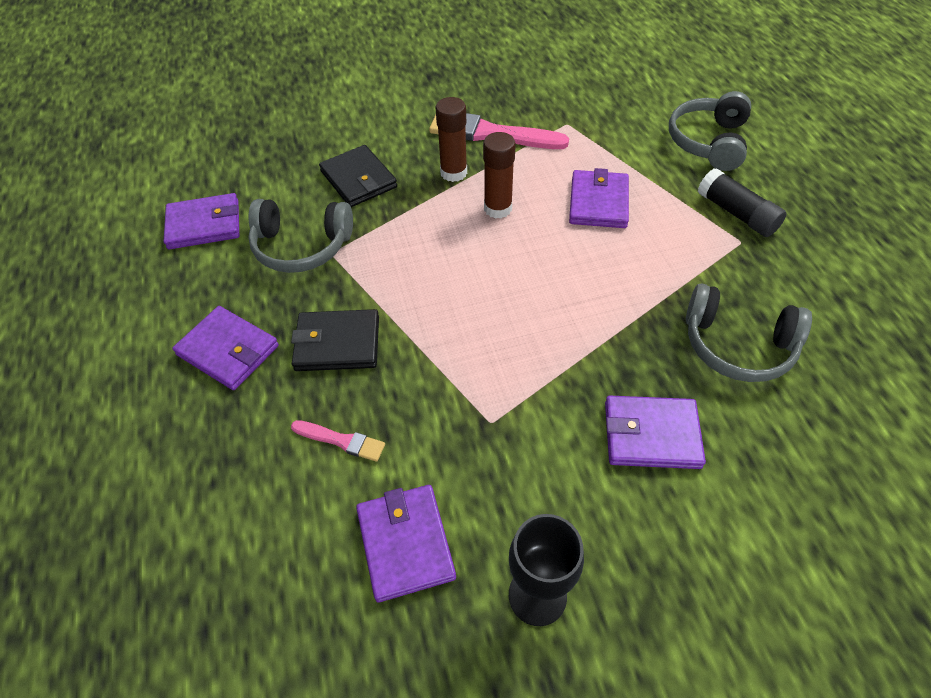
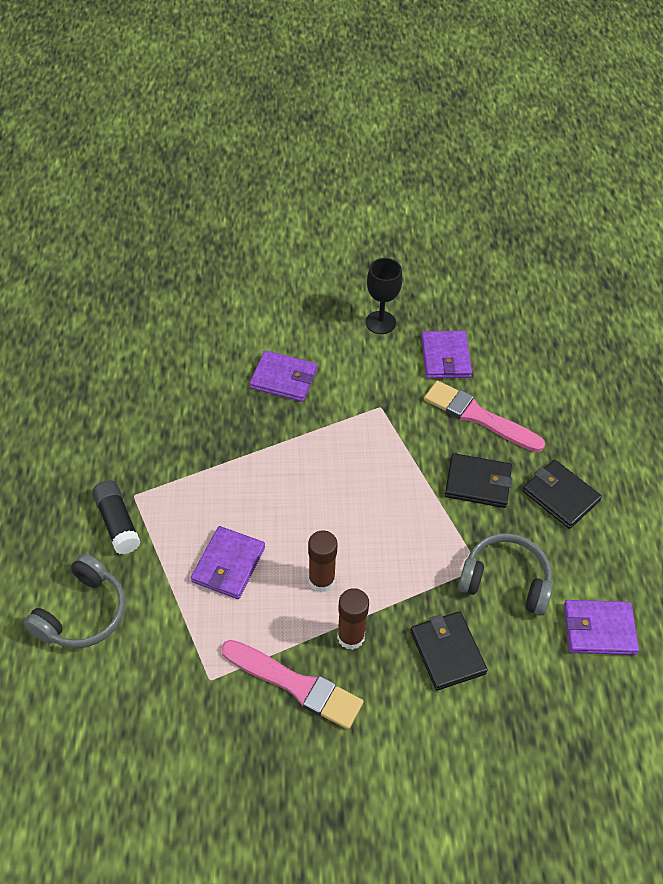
camera: 170 degrees left, 0 degrees up
(228, 350) = (560, 496): purple wallet -> black wallet
(341, 441) = (478, 417): pink brush -> pink brush, size x1.98
(737, 346) = (195, 417): grey headphones -> none

